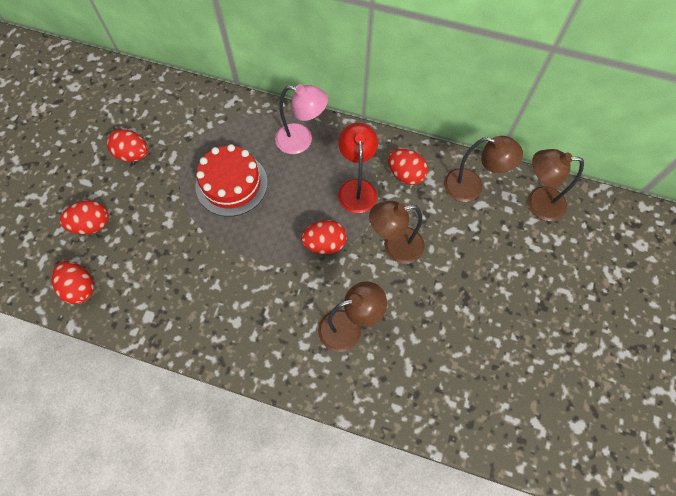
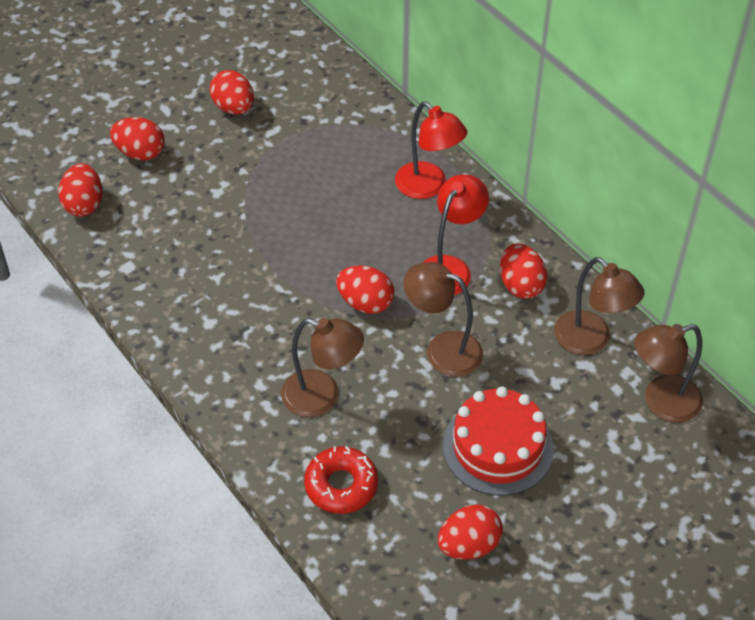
camera: 35 degrees right, 15 degrees down
(231, 184) = (313, 190): red cake -> red cake (498, 447)
(301, 140) = (428, 187): pink lamp -> red lamp
(407, 382) = (341, 485): none -> red donut
(510, 369) = (469, 545): none -> red egg
(537, 202) = (661, 402): brown lamp -> brown lamp turned 60 degrees counterclockwise

